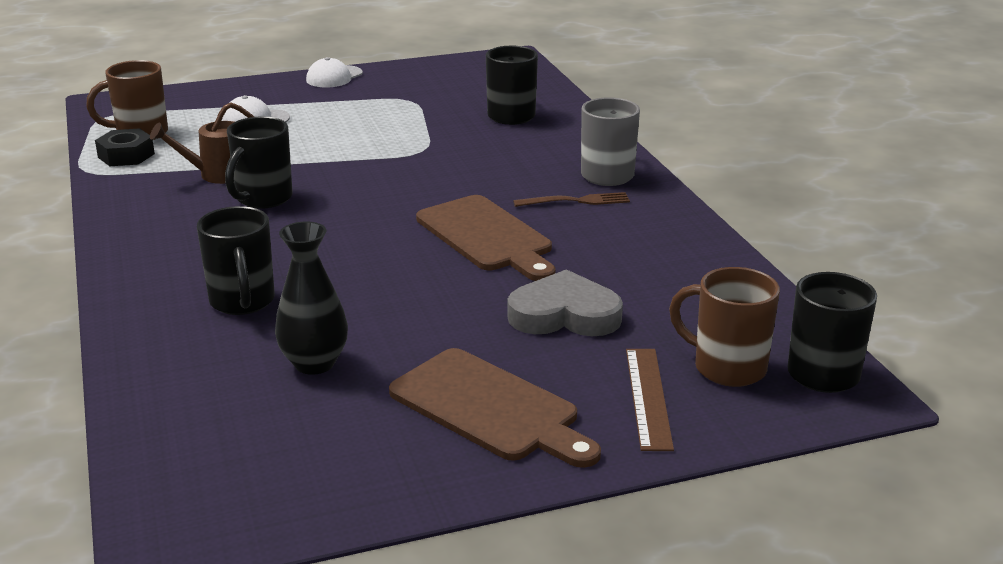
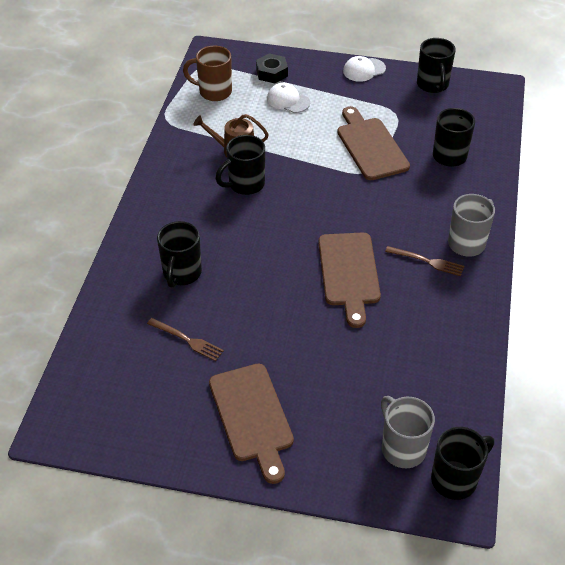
camera: 30 degrees right, 20 degrees up
(126, 155) = (195, 112): black nut -> black nut (272, 73)
(314, 363) = (188, 340): black vase -> brown fork
(404, 130) = (370, 146): none -> brown cutting board
(433, 71) = (433, 85): none -> black mug
(564, 315) = (344, 362): grey heart -> none
(648, 397) = (340, 449): brown ruler -> none
(727, 368) = (402, 448): brown mug -> grey mug

